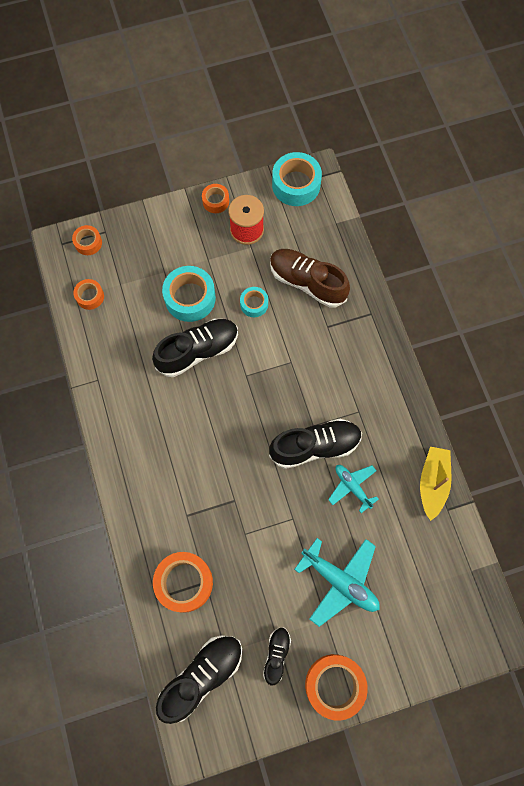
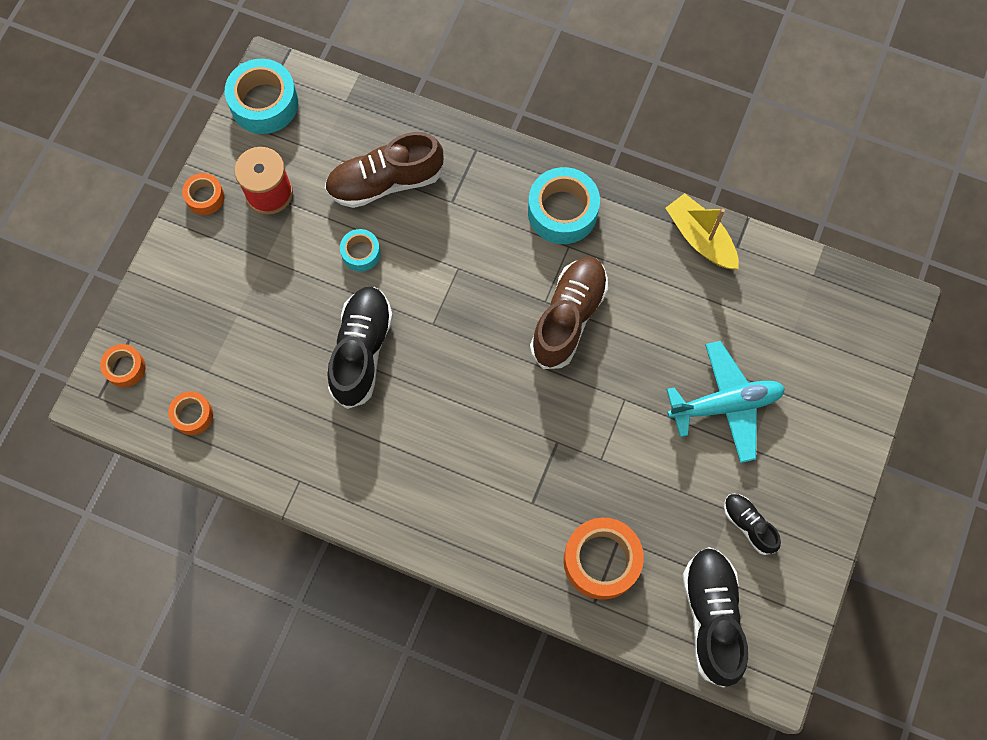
camera: 50 degrees left, 0 degrees up
(190, 298) = (293, 312): turquoise tape -> turquoise tape (562, 212)
(315, 446) = (568, 317): black shoe -> brown shoe
(334, 685) = (821, 492): orange tape -> none
(352, 487) = (640, 316): turquoise plane -> none

